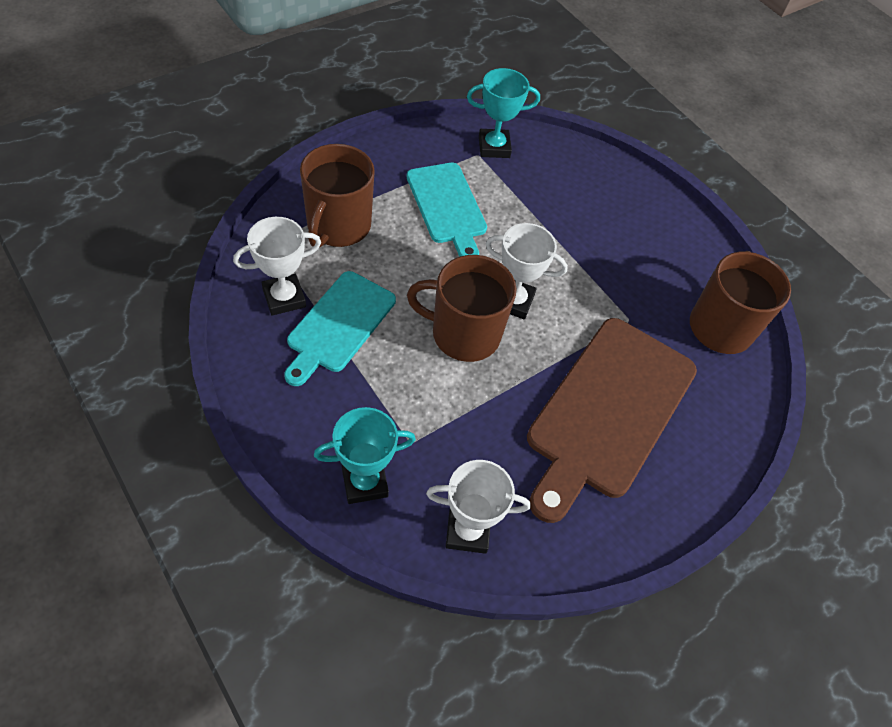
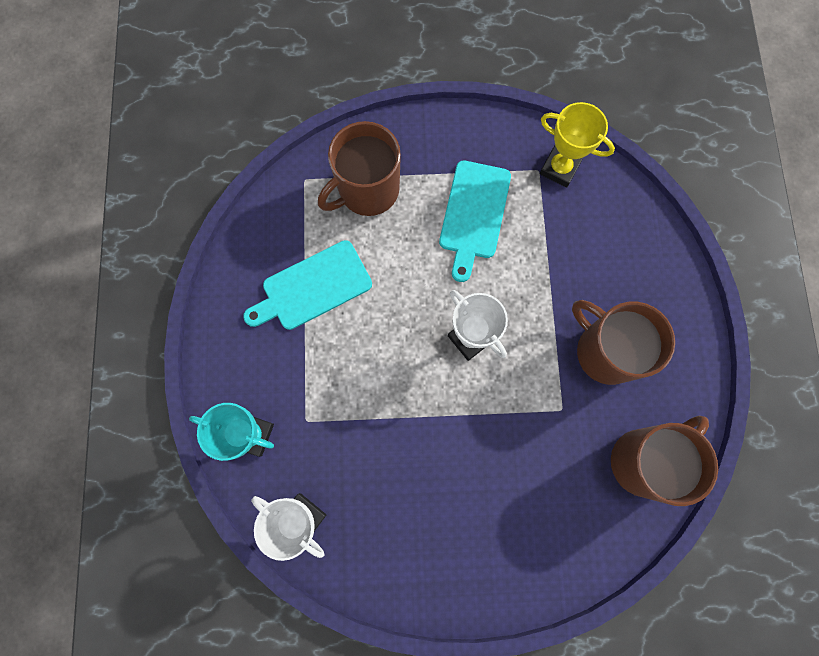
camera: 40 degrees right, 20 degrees up
(284, 298) = (285, 240): white trophy -> none
(463, 334) = (407, 347): brown mug -> brown mug (605, 351)
(494, 147) = (559, 168): turquoise trophy -> yellow trophy
(608, 411) = (481, 484): brown cutting board -> none

